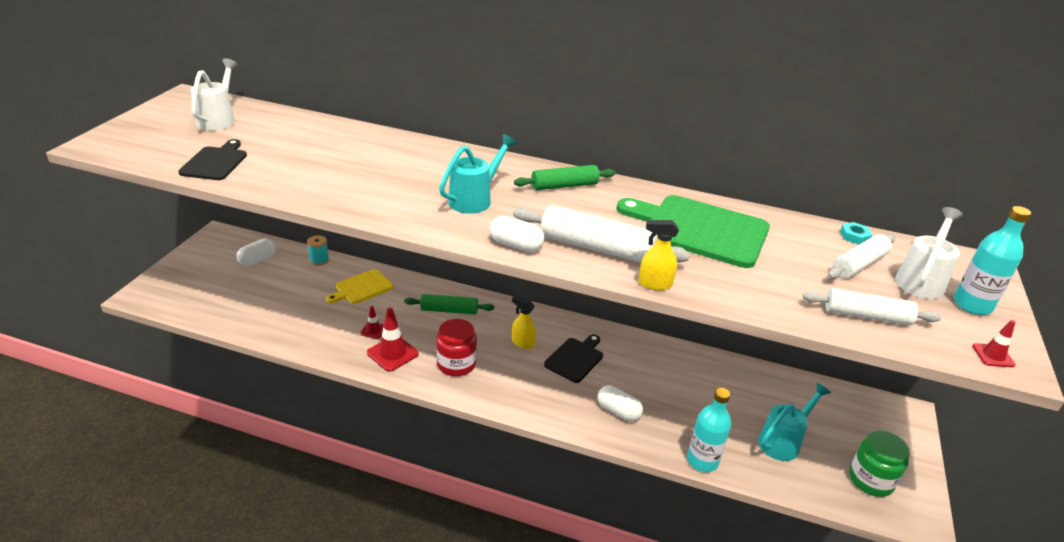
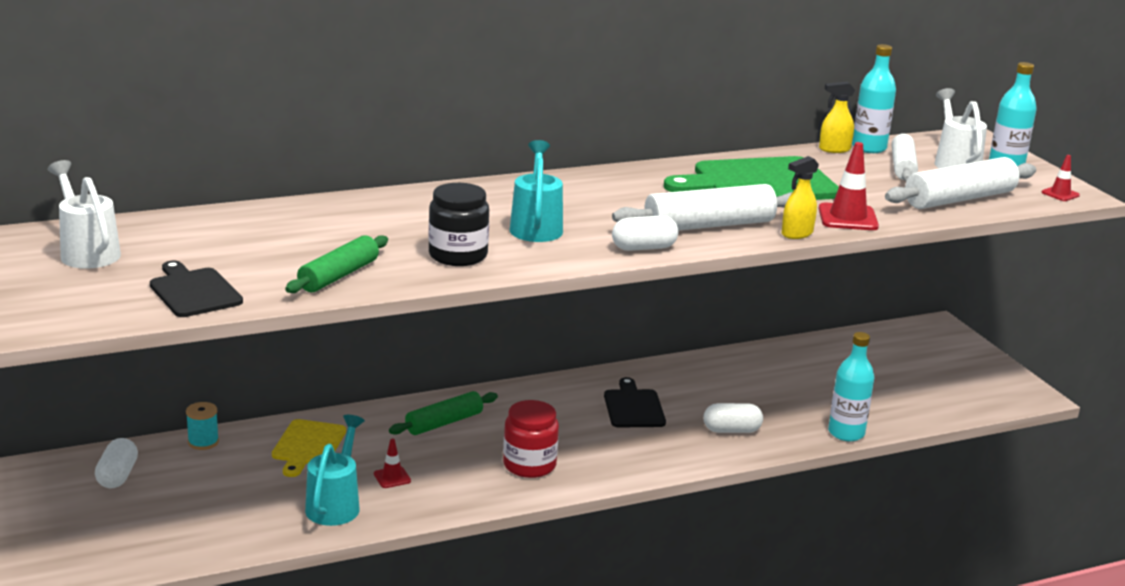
camera: 40 degrees left, 10 degrees down
(389, 199) = (458, 255): none -> black jar
(392, 353) = (449, 487): red traffic cone -> red traffic cone (848, 218)
(522, 343) = (565, 417): yellow spray bottle -> yellow spray bottle (834, 149)
(564, 186) = (590, 188): green rolling pin -> green rolling pin (338, 276)
(783, 441) = (883, 389): turquoise watering can -> turquoise watering can (335, 504)
(854, 236) = (869, 148): turquoise nut -> turquoise bottle
(867, 316) = (959, 199): white rolling pin -> white rolling pin, size x1.51
(871, 480) = (972, 385): green jar -> none

